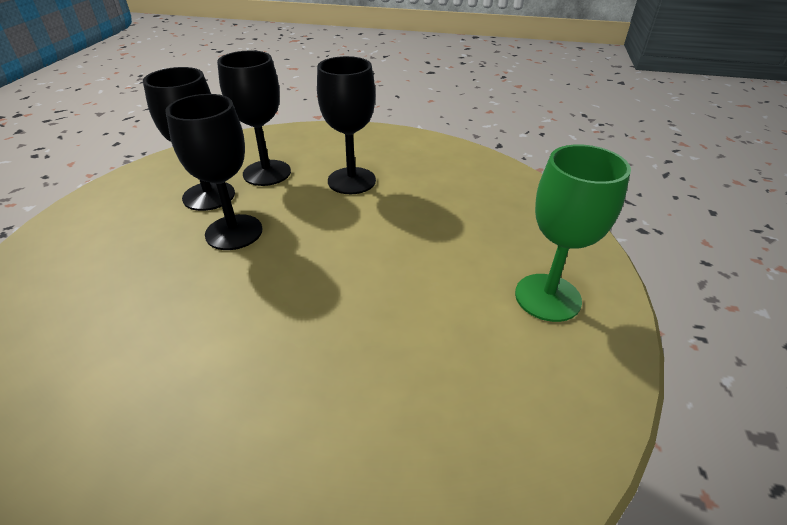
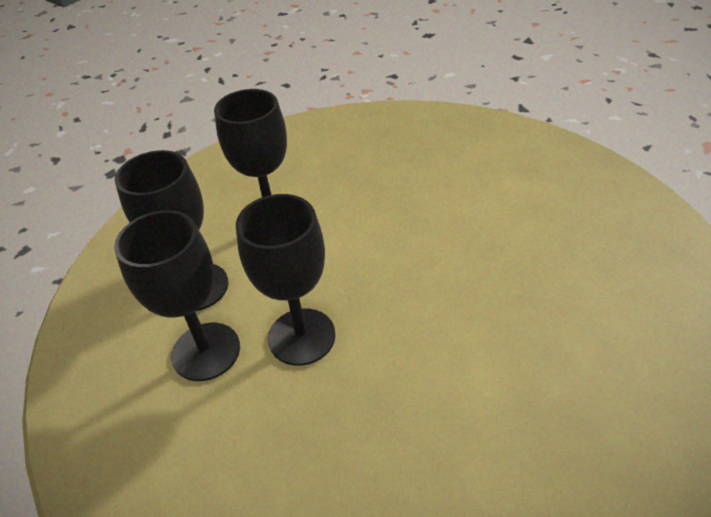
camera: 60 degrees left, 5 degrees up
(547, 297) = (508, 158): green goblet -> none

